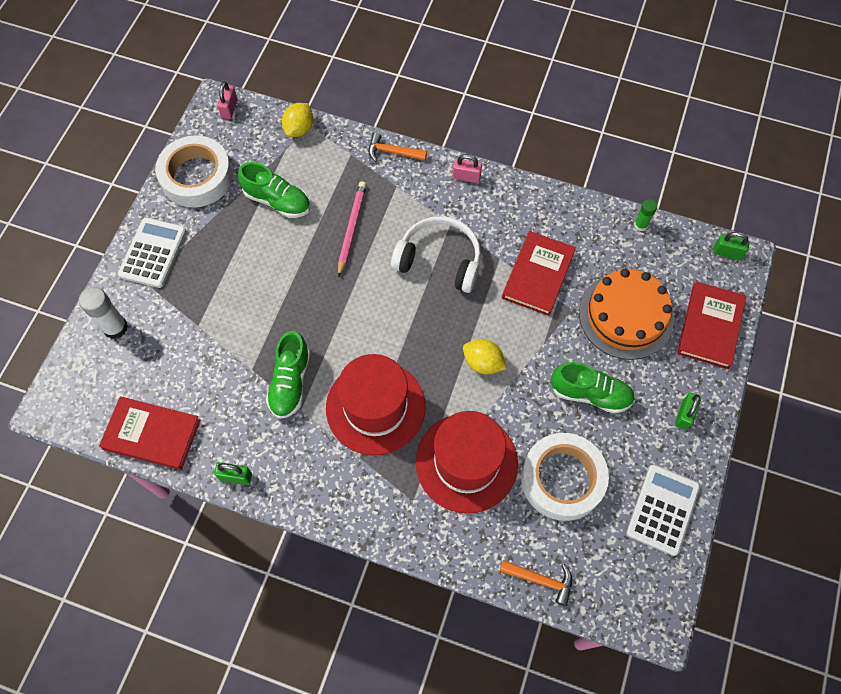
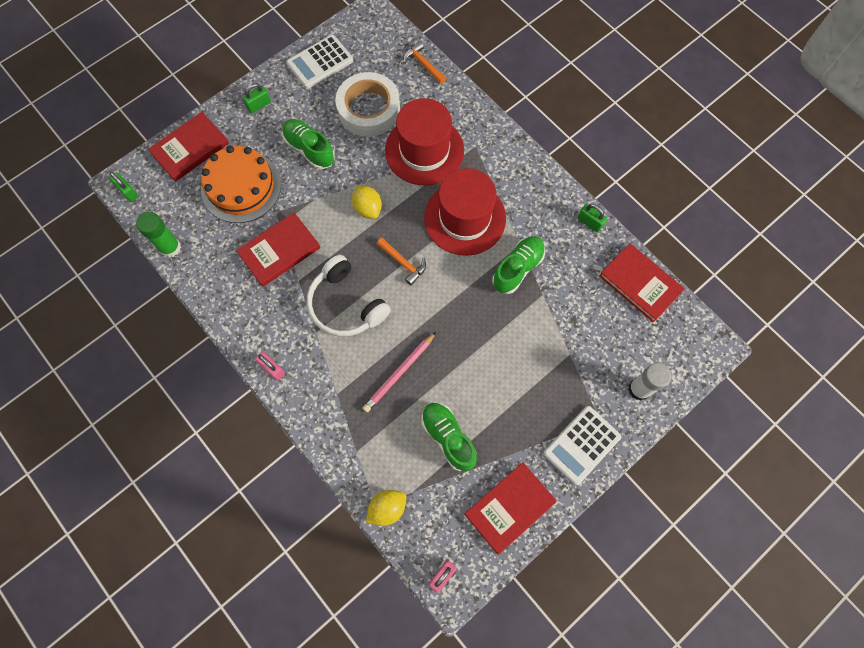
camera: 150 degrees left, 5 degrees up
(196, 177) = (509, 507): white tape -> red book
(393, 152) = (318, 431): orange hammer -> orange hammer (403, 263)
(640, 225) = (170, 247): green glue stick -> green glue stick, size x1.69

